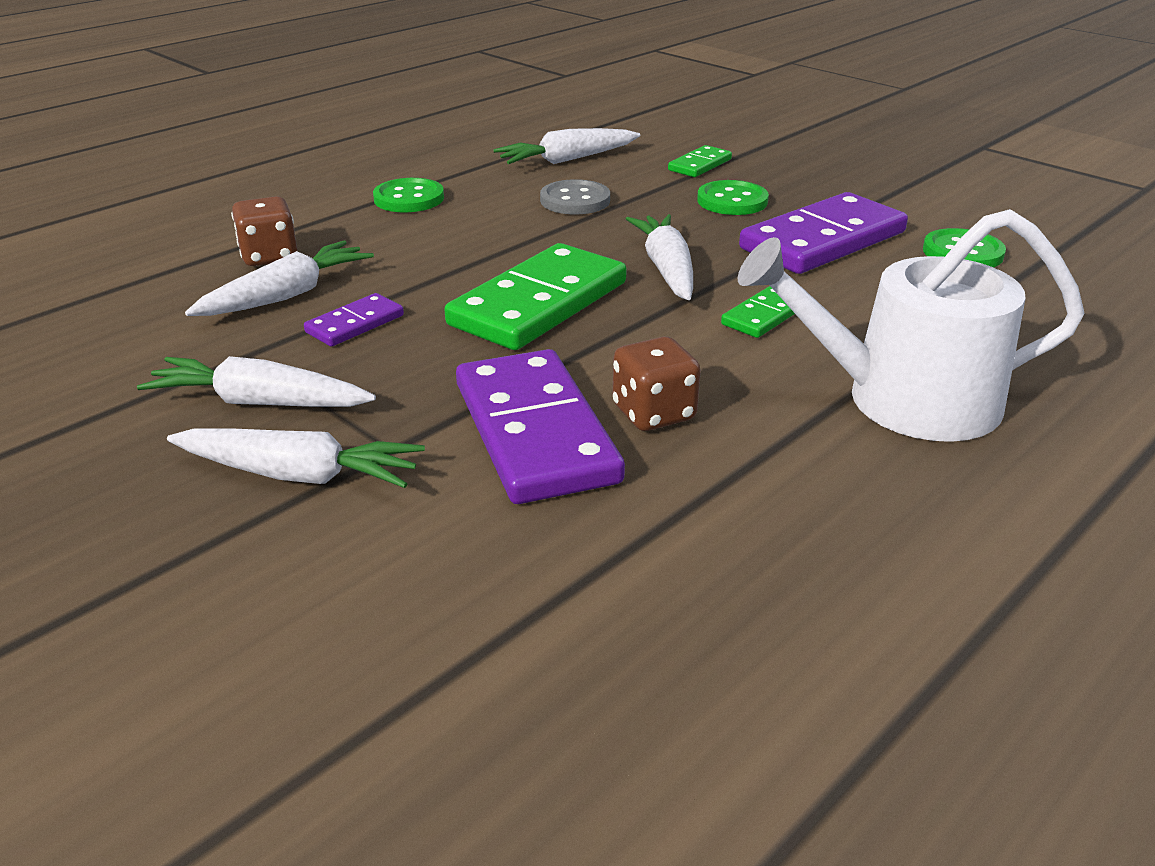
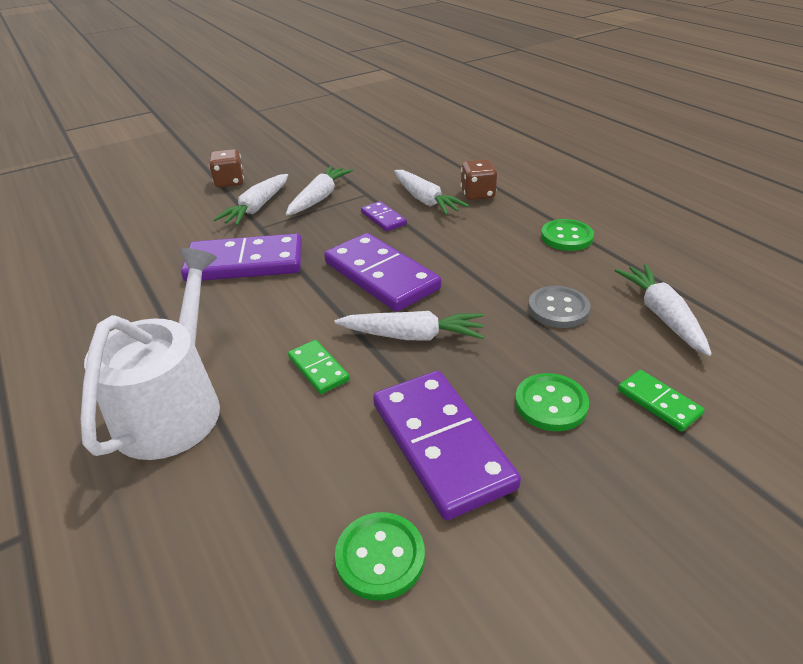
camera: 105 degrees right, 5 degrees up
(539, 304) = (381, 276): green domino -> purple domino
(653, 413) = (234, 300): brown dice -> brown dice (230, 182)

